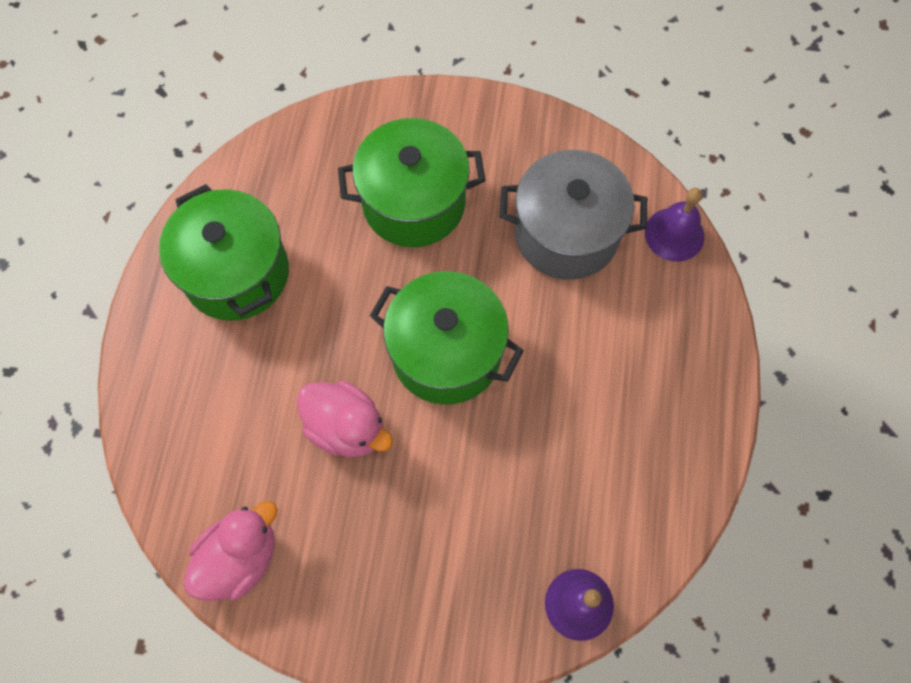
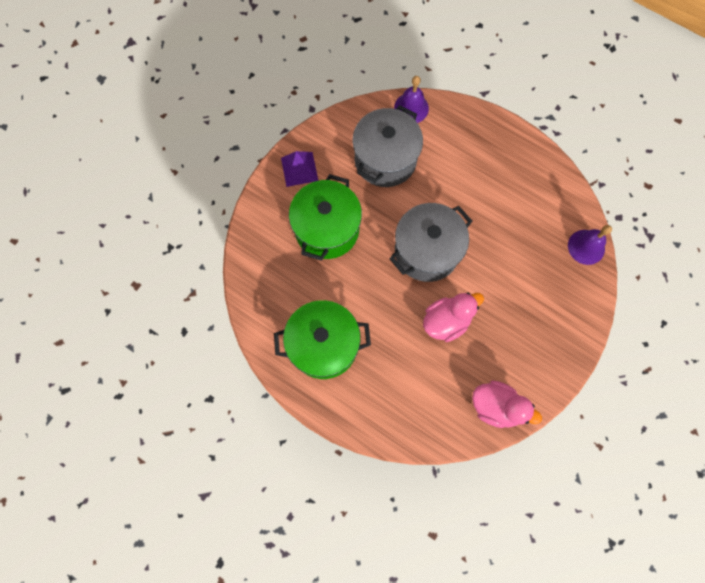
camera: 65 degrees left, 5 degrees up
(240, 558) = (496, 406): pink duck -> pink duck turned 135 degrees clockwise
(446, 353) = (426, 251): green pot -> grey pot
(488, 128) = (299, 169): none -> purple pyramid

